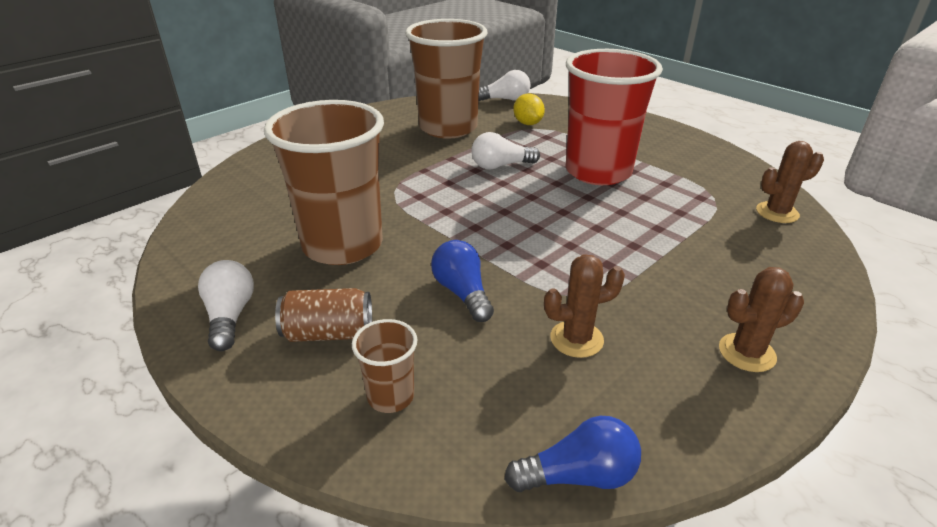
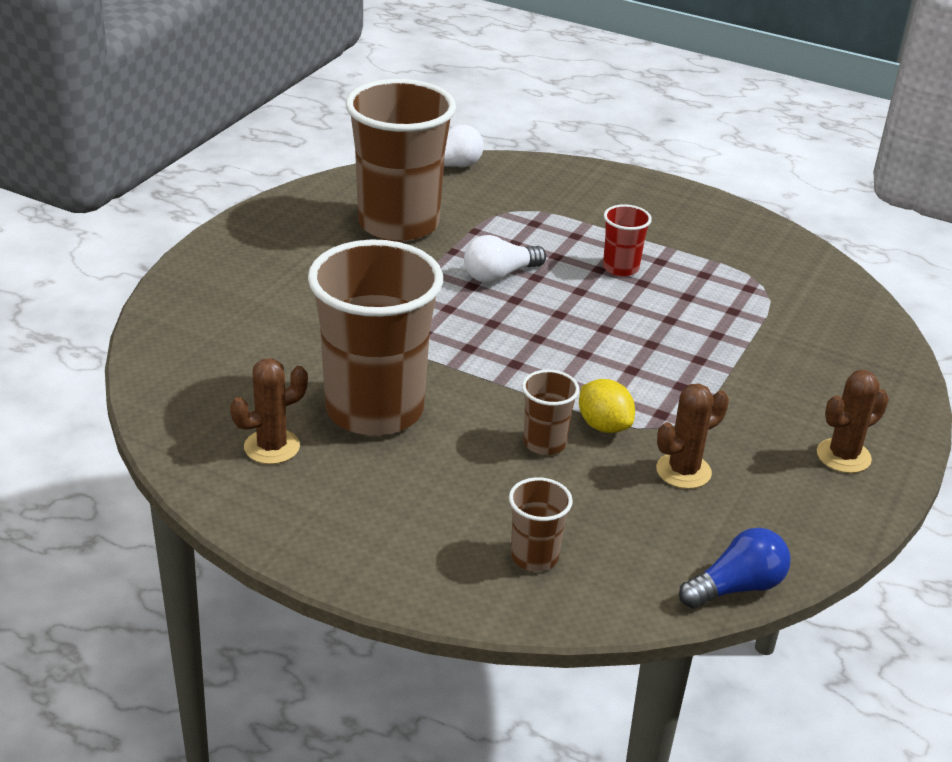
camera: 20 degrees left, 0 degrees up
(230, 316) = (308, 511): white light bulb -> none
(328, 333) = (430, 509): brown can -> none
(462, 293) = (544, 443): blue light bulb -> brown cup
(528, 123) = (500, 204): yellow lemon -> yellow lemon (604, 426)
(598, 171) = (620, 268): red cup -> red cup, size x0.44
(777, 212) = (834, 296): brown cactus -> brown cactus (272, 447)

